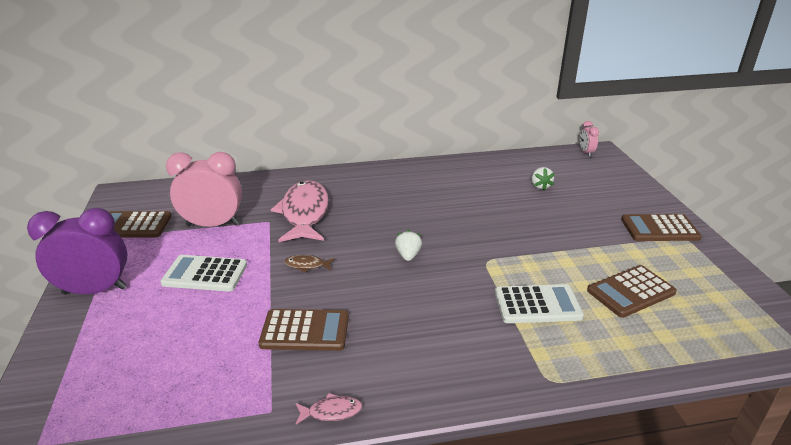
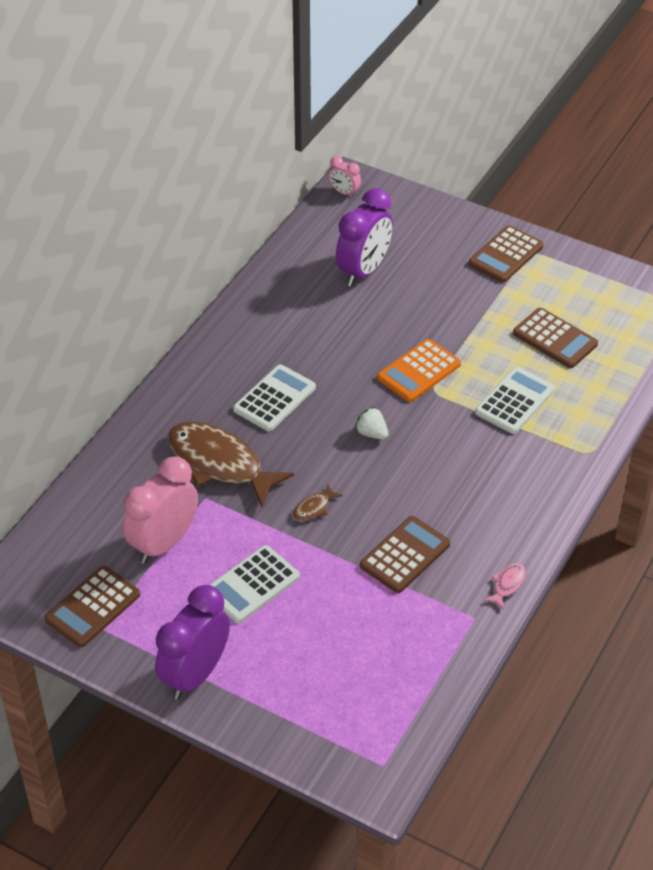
camera: 50 degrees left, 15 degrees up
(304, 213) = (220, 464): pink fish -> brown fish
(385, 206) = (274, 399): none -> white calculator
(494, 246) = (419, 371): none -> orange calculator
(540, 186) = (363, 271): white strawberry -> purple clock
(631, 292) = (555, 339): brown calculator -> brown calculator turned 60 degrees counterclockwise

